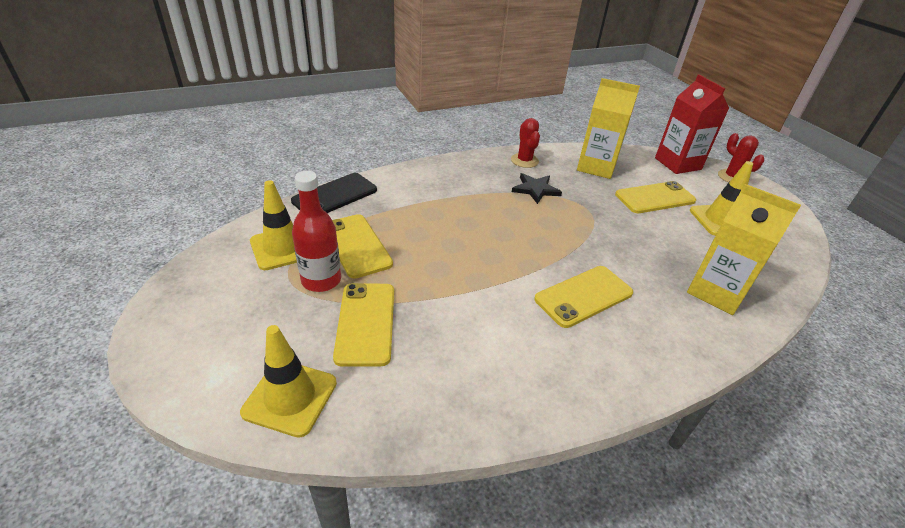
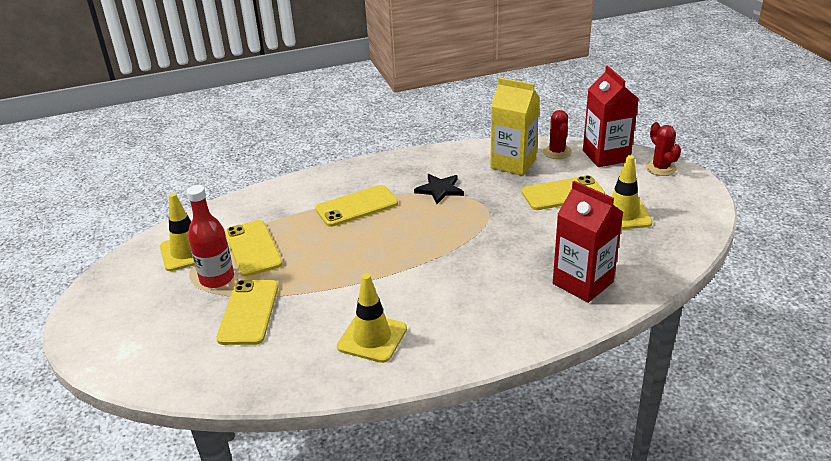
camera: 10 degrees right, 5 degrees down
(290, 397) = (179, 366): yellow traffic cone -> yellow traffic cone (372, 338)
(335, 196) = (241, 203): black phone -> none
(524, 161) = (438, 160): red cactus -> red cactus (557, 152)
(584, 296) = (450, 288): yellow phone -> yellow phone (357, 206)
(716, 292) = (583, 283): yellow carton -> red carton

